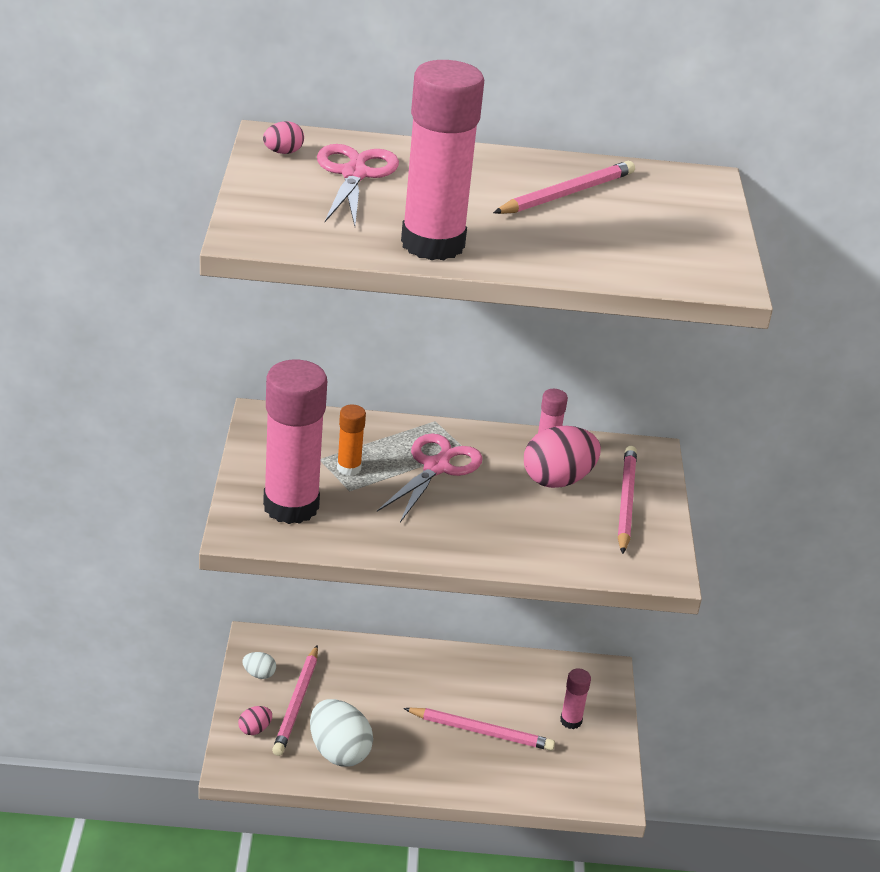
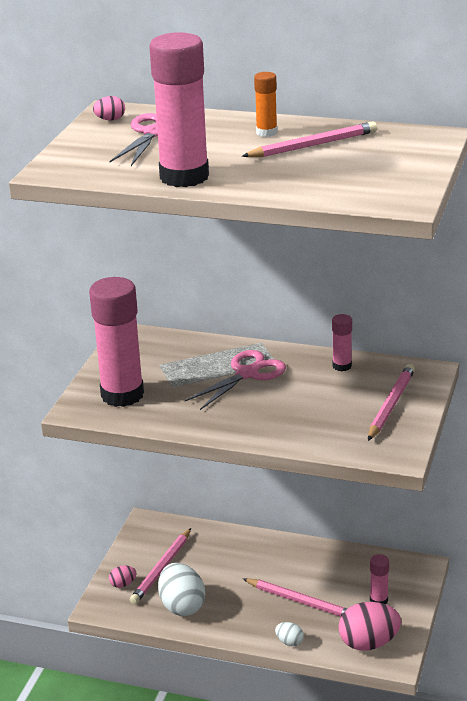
camera: 20 degrees right, 5 degrees down
(259, 674) = (140, 546): white egg -> white egg (289, 642)
(349, 468) = (178, 371): orange glue stick -> orange glue stick (266, 133)
(557, 480) = (341, 387): pink egg -> pink egg (368, 643)

